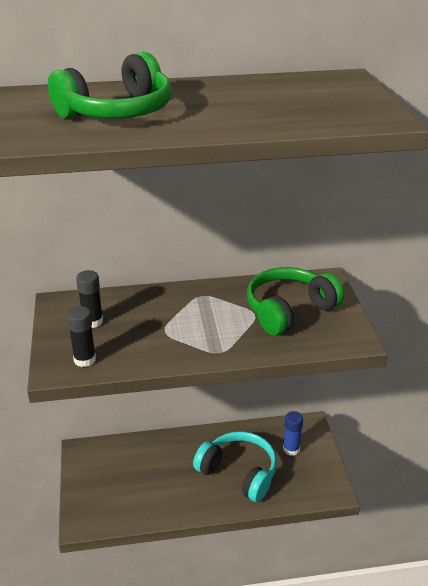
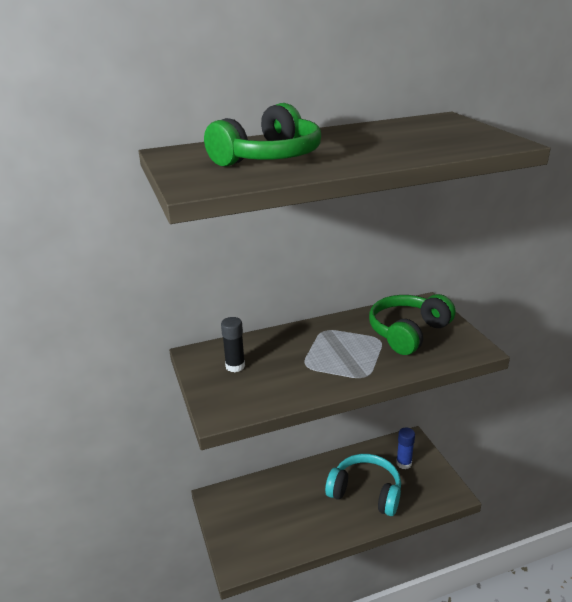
camera: 10 degrees left, 5 degrees down
(85, 360) = (243, 401): black glue stick -> none

